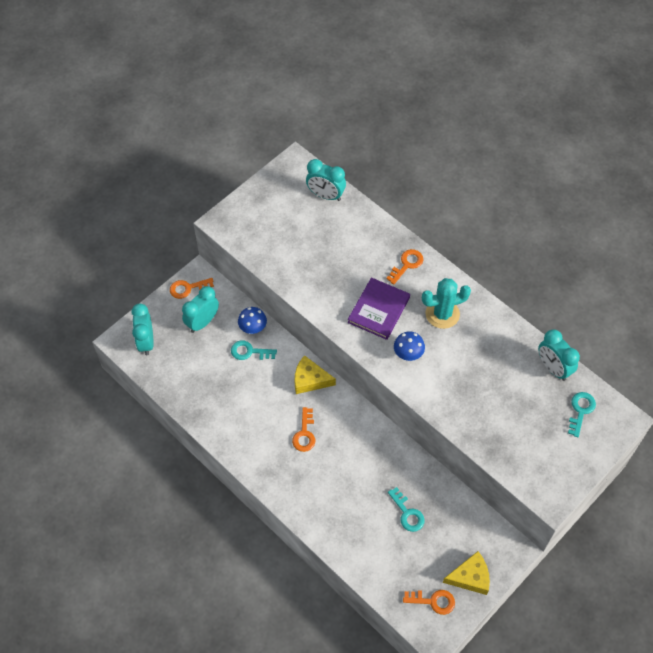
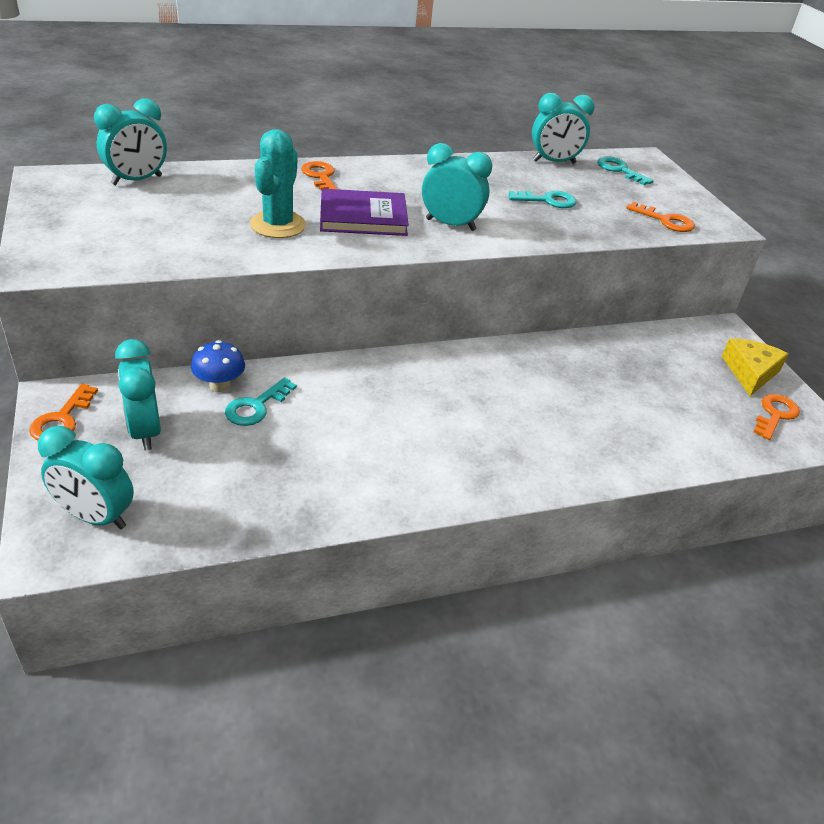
camera: 65 degrees left, 20 degrees down
(304, 434) = (447, 415): orange key -> orange key (666, 221)
(310, 380) = (364, 372): yellow cheese -> none
(378, 310) = (363, 217): purple book -> purple book turned 60 degrees counterclockwise
(407, 513) = (634, 381): turquoise key -> turquoise key (548, 200)
(408, 353) = (450, 225): blue mushroom -> turquoise clock
(442, 314) = (417, 185): turquoise cactus -> turquoise cactus (278, 225)

